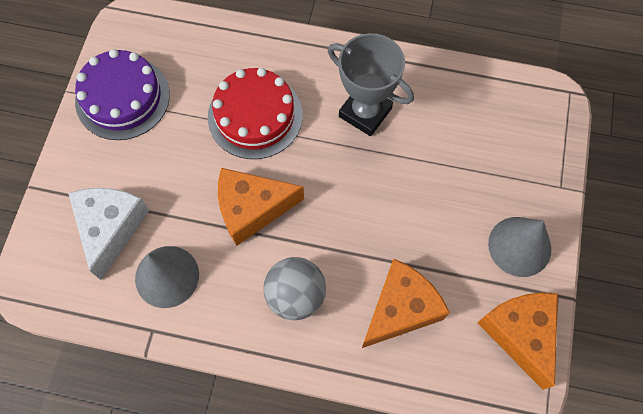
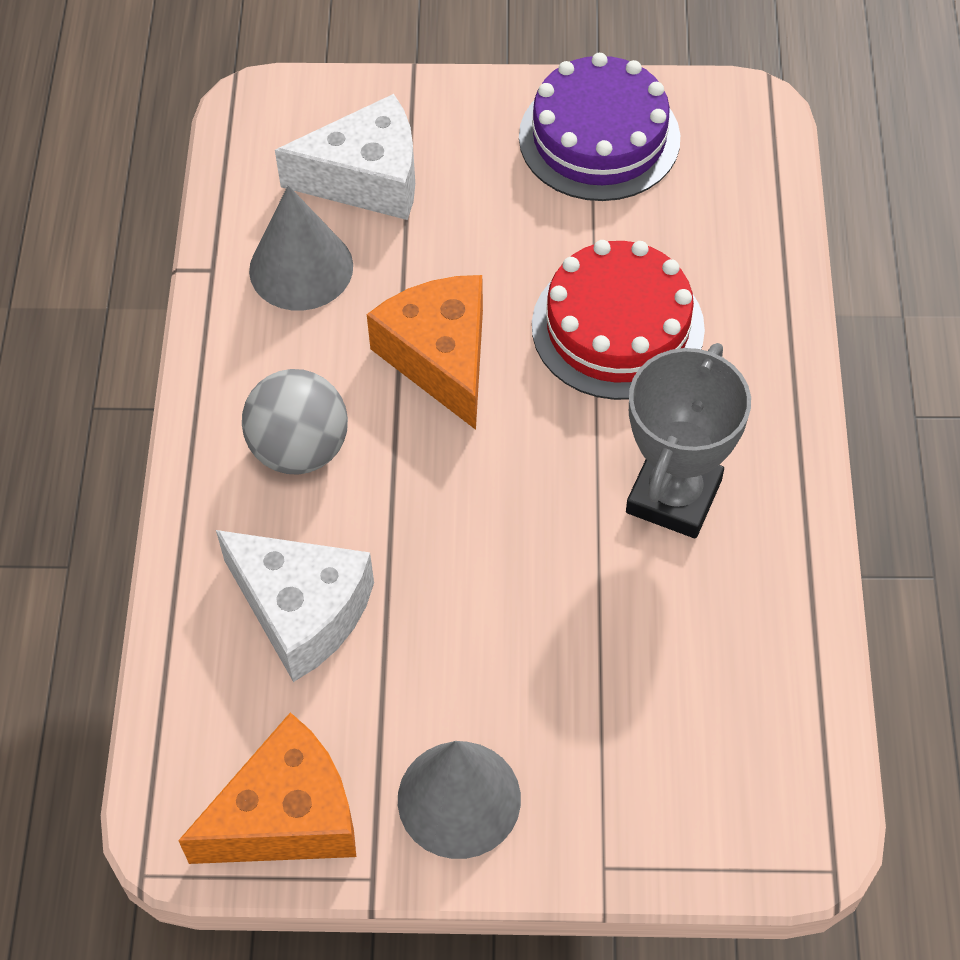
camera: 80 degrees right, 10 degrees down
(400, 309) = (302, 610): orange cheese -> white cheese

